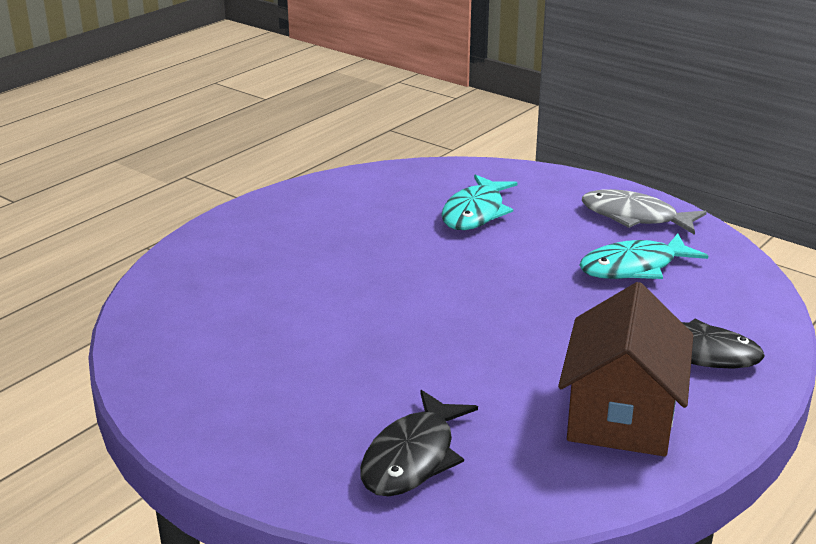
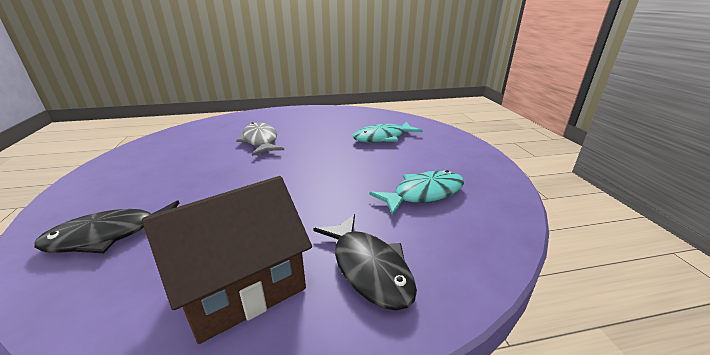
camera: 40 degrees right, 0 degrees up
(634, 217) = (471, 168): grey fish -> grey fish (260, 141)
(634, 267) = (424, 193): turquoise fish -> turquoise fish turned 135 degrees clockwise

